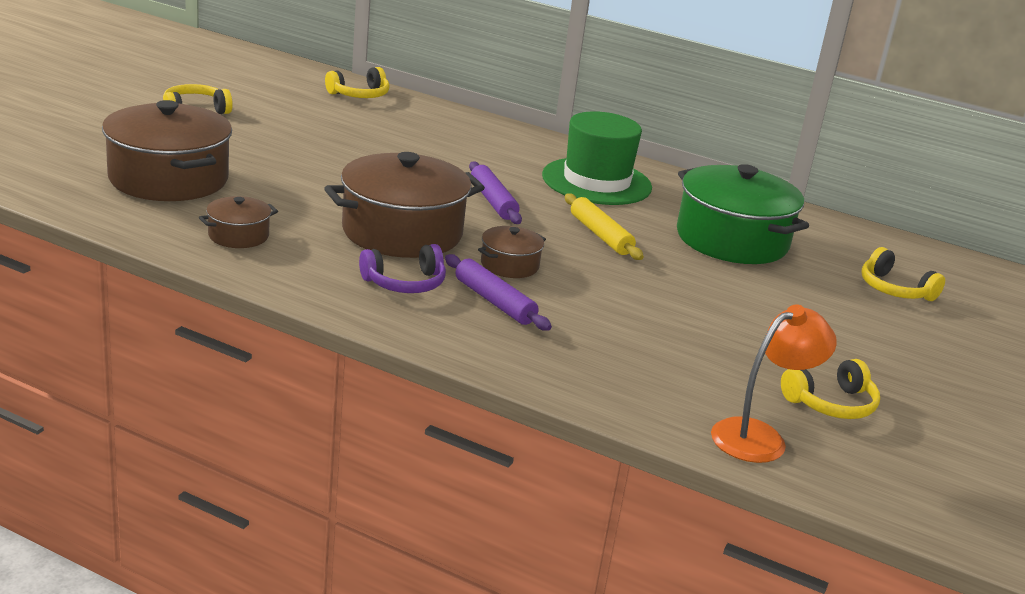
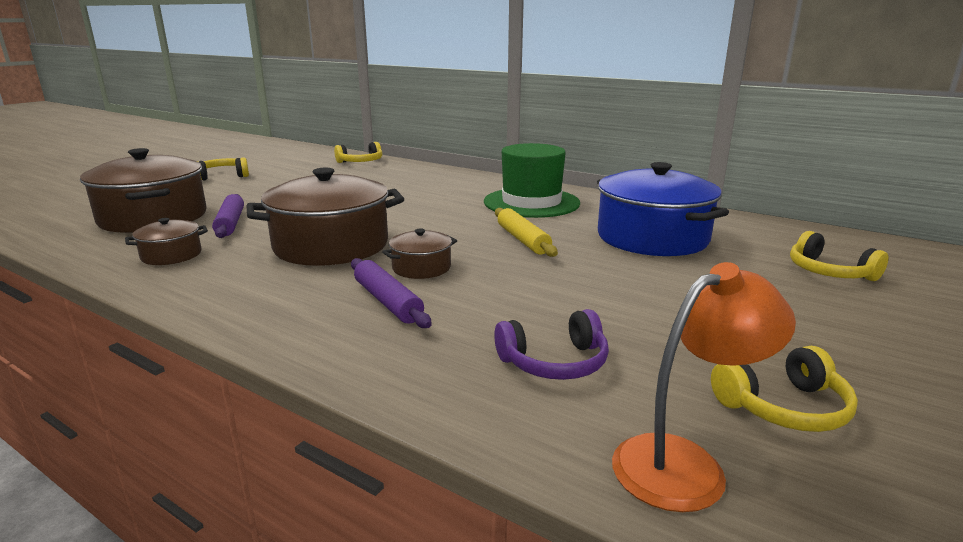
camera: 10 degrees right, 5 degrees down
(405, 283) = (303, 288): purple headphones -> purple headphones (554, 362)
(493, 201) = (431, 220): purple rolling pin -> purple rolling pin (230, 223)
(732, 240) = (652, 238): green pot -> blue pot

